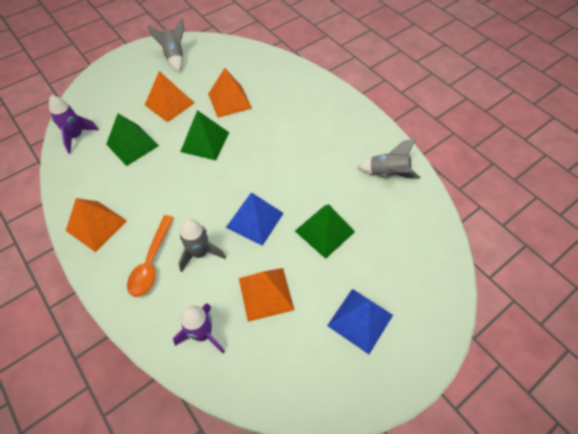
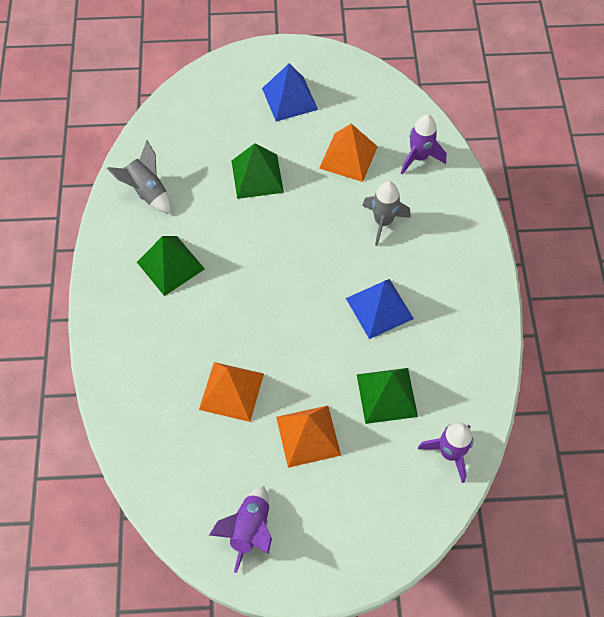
camera: 145 degrees left, 5 degrees up
(96, 225) = (470, 309): orange pyramid -> none
(151, 262) = (432, 240): orange spoon -> none
(174, 57) = (250, 529): grey rocket -> purple rocket
(205, 142) = (301, 346): green pyramid -> green pyramid (170, 265)
(255, 220) = (311, 223): blue pyramid -> blue pyramid (379, 308)

